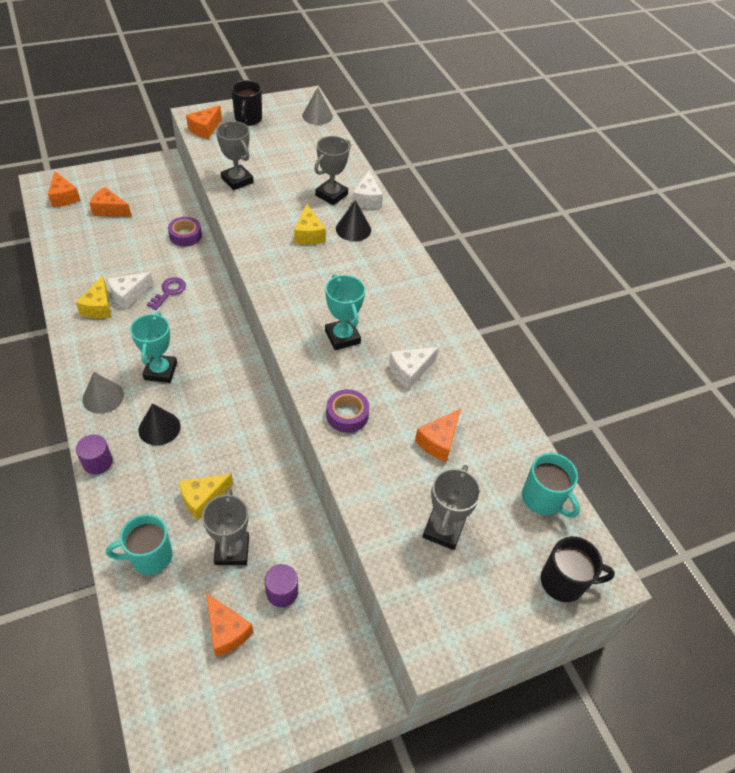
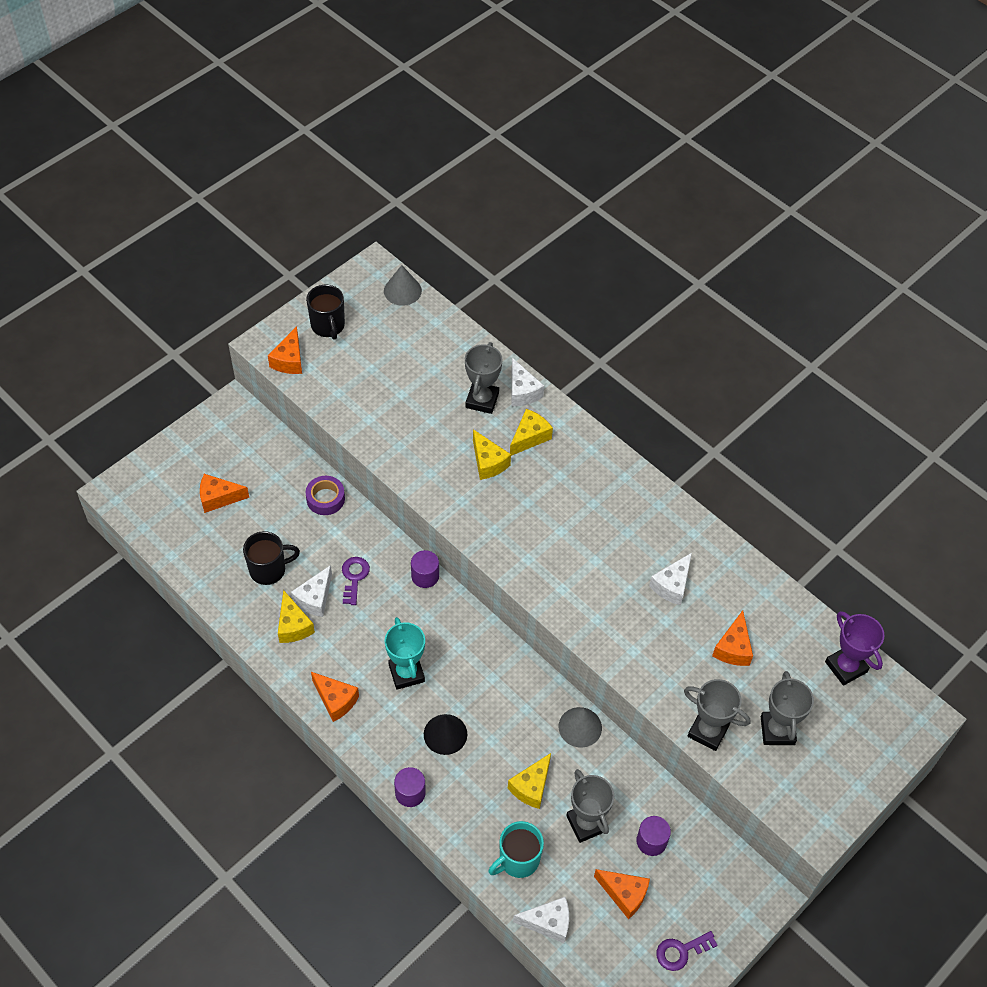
camera: 20 degrees left, 5 degrees up
(64, 197) = (153, 501): orange cheese -> orange cheese (335, 700)
(103, 397) = (368, 725): grey cone -> grey cone (580, 727)
(139, 626) = (548, 923): none -> white cheese
(223, 310) = (425, 576): none -> purple cylinder
(237, 180) = (371, 420): grey trophy -> grey trophy (708, 731)
(248, 713) = (681, 951): none -> purple key
(342, 337) = (590, 573): turquoise trophy -> none
(347, 415) = (639, 655): purple tape -> none
(353, 229) = (529, 437): black cone -> yellow cheese
(542, 499) = (846, 667): turquoise mug -> purple trophy
(563, 582) = (893, 735): black mug -> black mug (269, 570)

